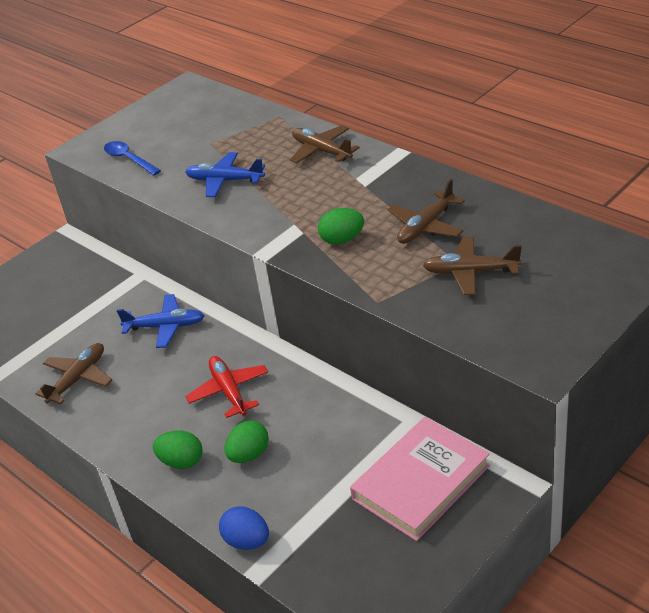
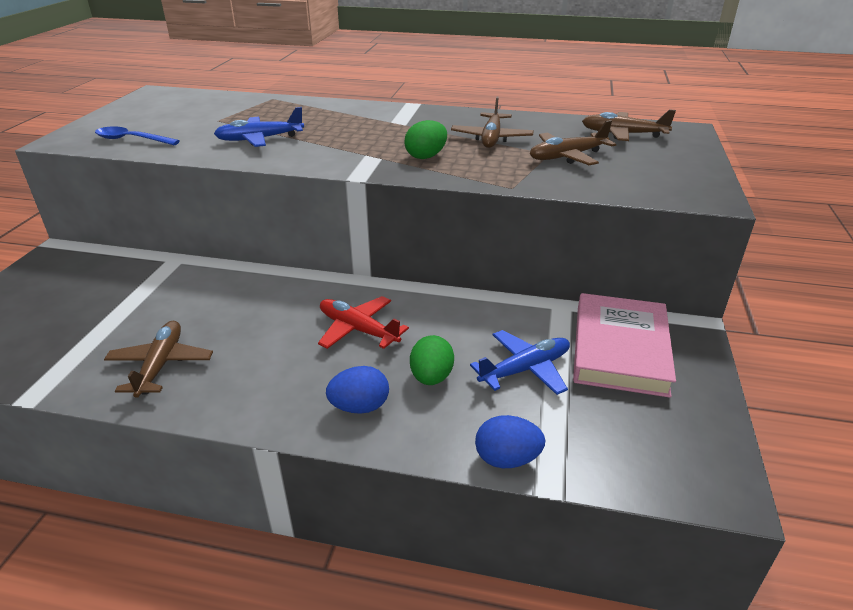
camera: 35 degrees left, 5 degrees down
(165, 326) = (238, 294): blue plane -> blue plane (525, 369)
(181, 462) = (359, 407): green egg -> blue egg
(321, 151) = (339, 111): brown plane -> brown plane (623, 134)

